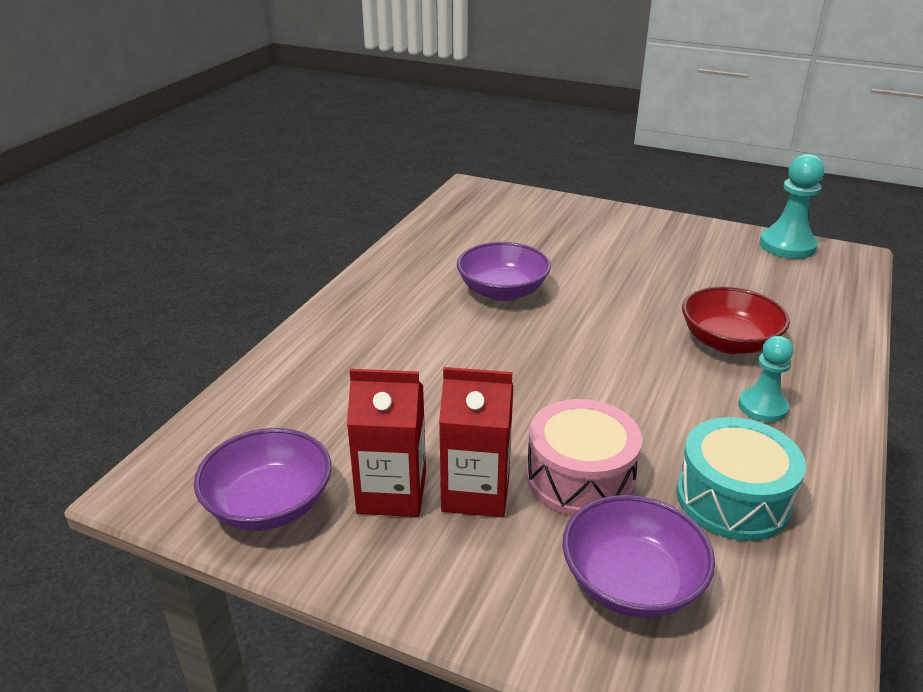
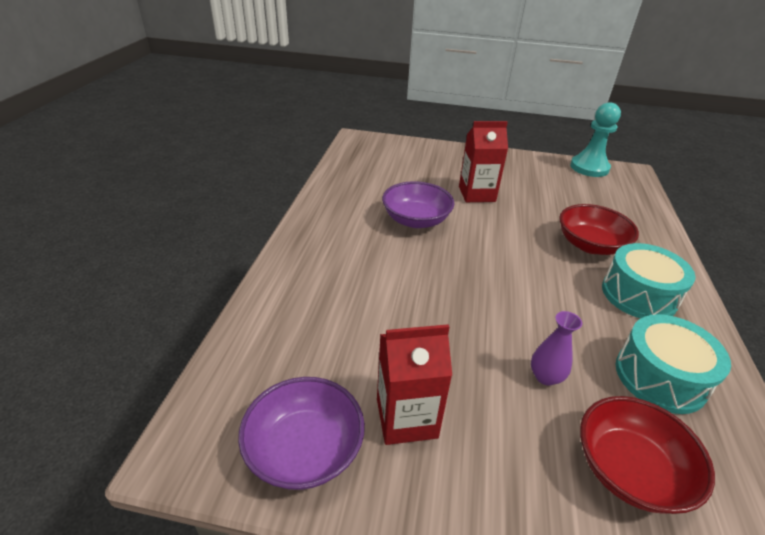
camera: 15 degrees left, 5 degrees up
(476, 492) = (473, 405): red carton -> red carton (477, 194)
(580, 478) = (545, 377): pink drum -> purple vase
(631, 582) = (629, 470): purple bowl -> red bowl
(762, 407) = (639, 295): turquoise pawn -> turquoise drum

